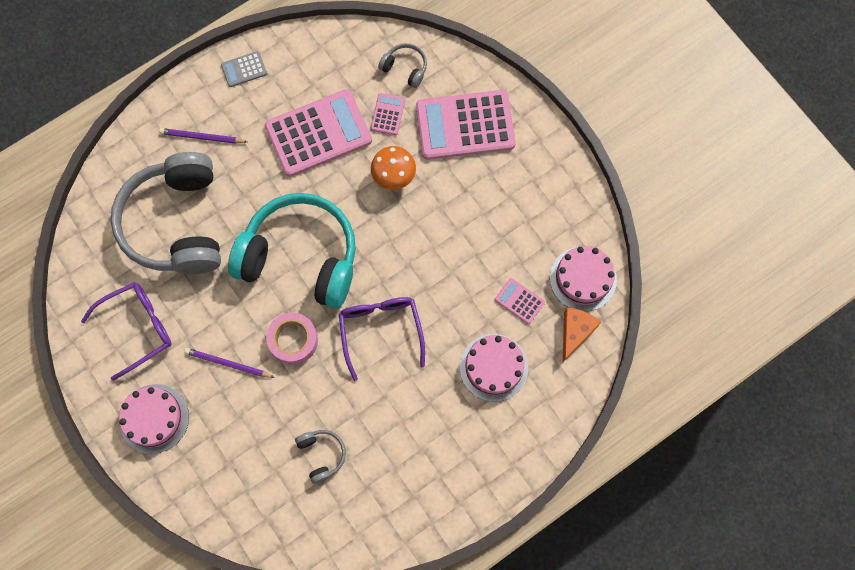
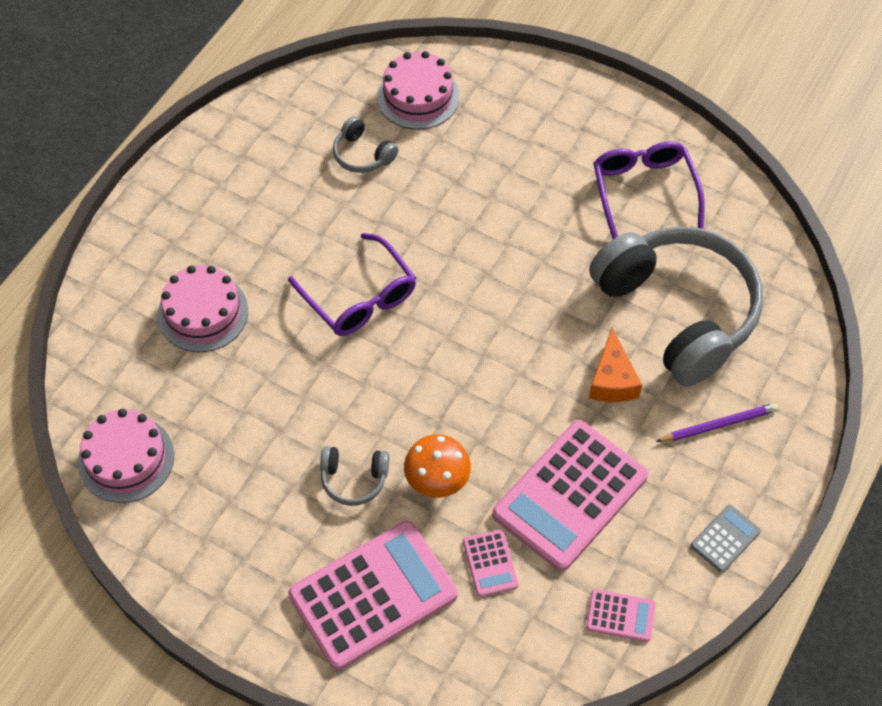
camera: 155 degrees right, 15 degrees down
(138, 328) = (643, 190): purple glasses -> purple glasses turned 135 degrees clockwise
(154, 418) = (565, 117): pink cake -> pink cake (418, 96)
(228, 364) = (519, 196): purple pencil -> none
(293, 340) = (458, 247): pink tape -> none
(301, 257) = (503, 337): turquoise headphones -> none
(405, 68) = (501, 643): grey headphones -> grey headphones (354, 479)
(519, 301) = (200, 398): pink calculator -> pink calculator (620, 616)
(575, 332) = (114, 391): orange cheese -> orange cheese (612, 380)

